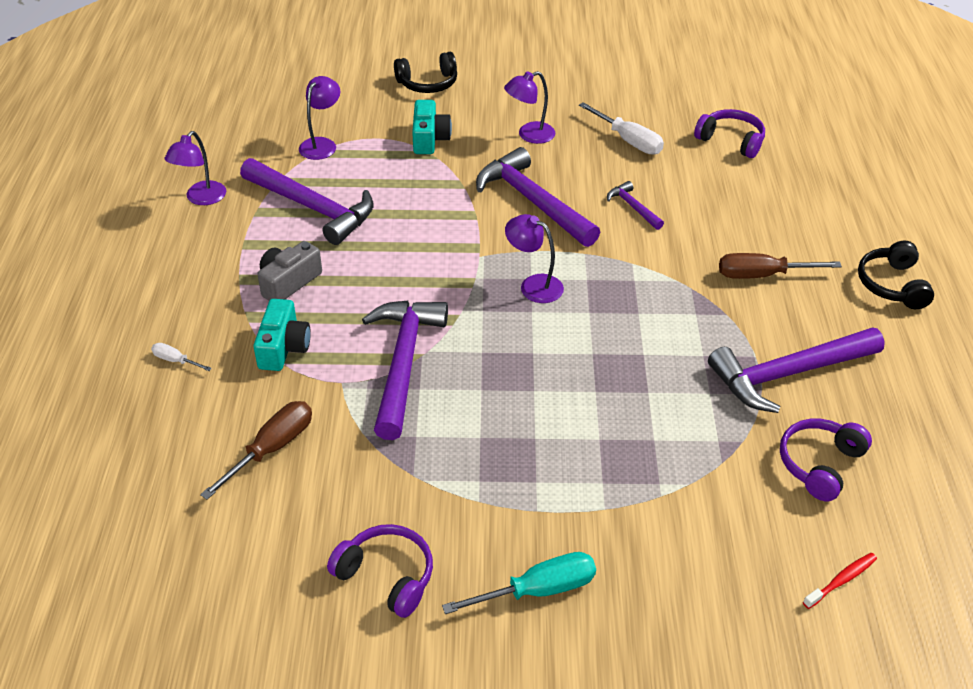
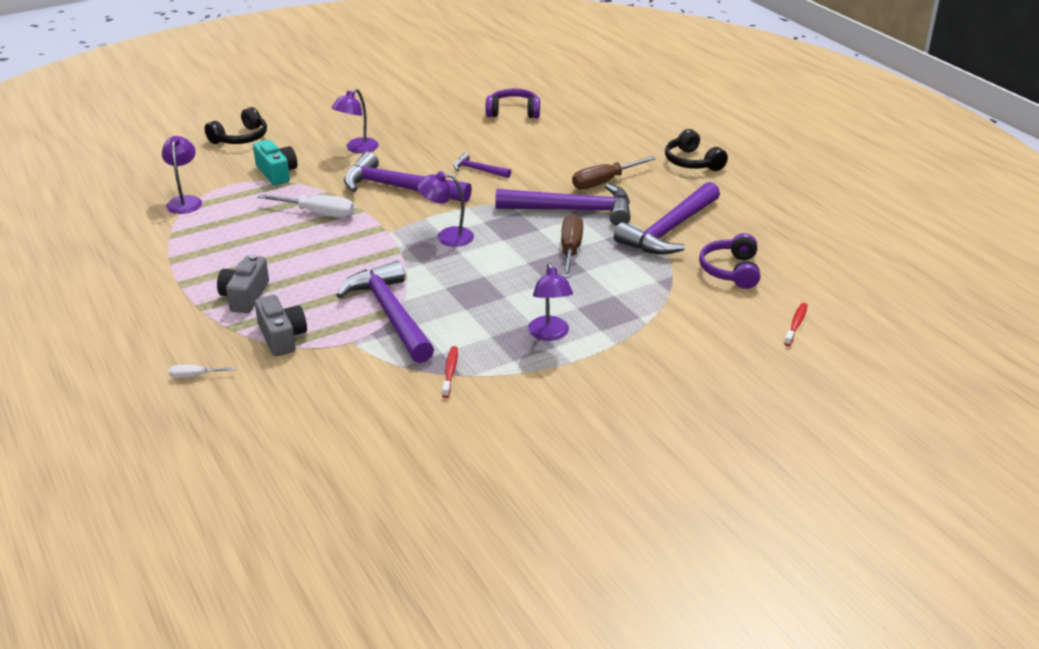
camera: 30 degrees left, 10 degrees down
(201, 198) = (109, 267): purple lamp -> purple lamp (549, 334)
(272, 448) = (335, 399): brown screwdriver -> brown screwdriver (570, 250)
(283, 347) = (282, 337): turquoise camera -> grey camera
(312, 207) = (218, 243): purple hammer -> purple hammer (572, 210)
(387, 576) = (498, 438): purple headphones -> none
(404, 465) = (450, 372): none -> red toothbrush
(539, 590) = (612, 403): turquoise screwdriver -> none
(629, 141) = (438, 132): white screwdriver -> white screwdriver (319, 214)

